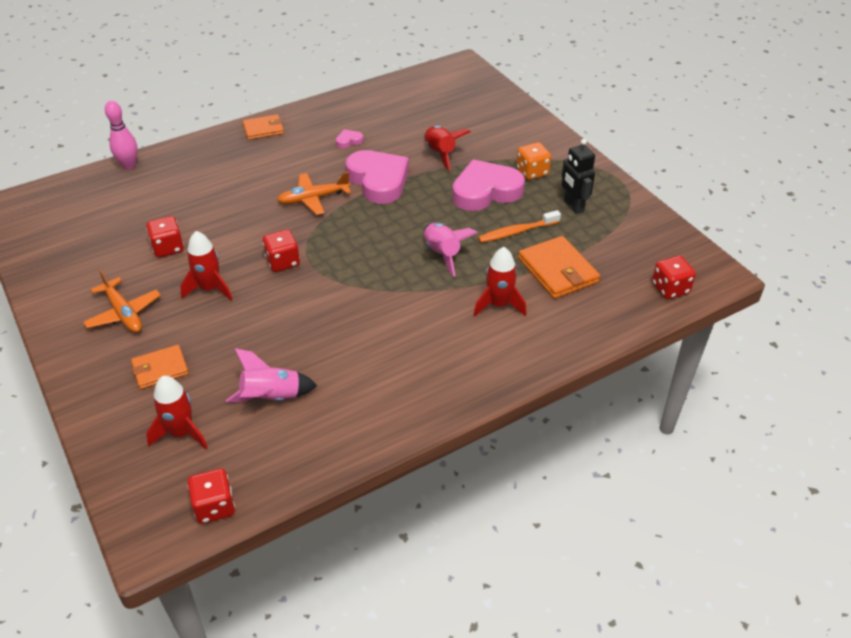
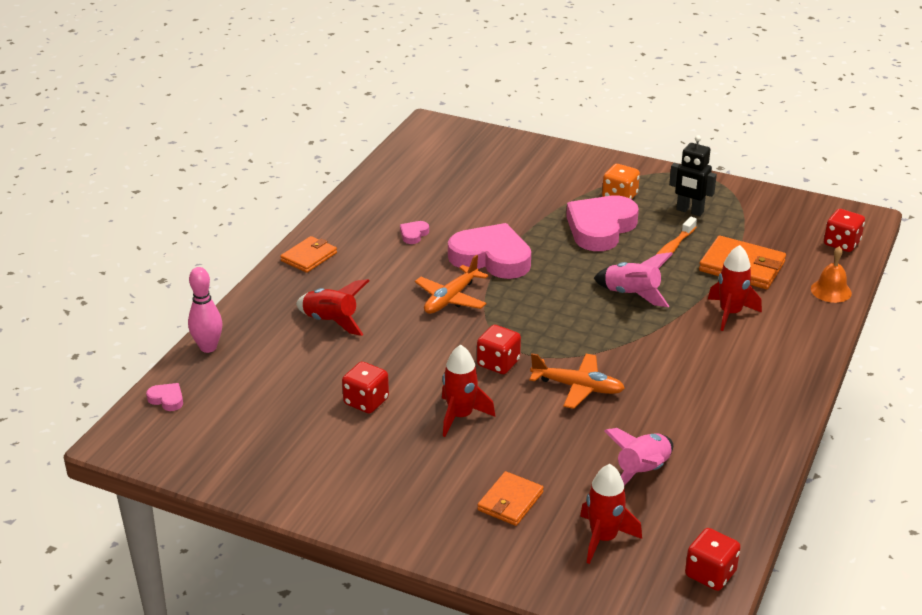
camera: 35 degrees left, 10 degrees down
(64, 189) = (167, 399): none -> pink heart
(123, 313) = (405, 475): orange plane -> orange plane (577, 387)
(440, 153) = (517, 212): red rocket -> red rocket (331, 321)
(608, 325) = (831, 291): none -> orange bell

